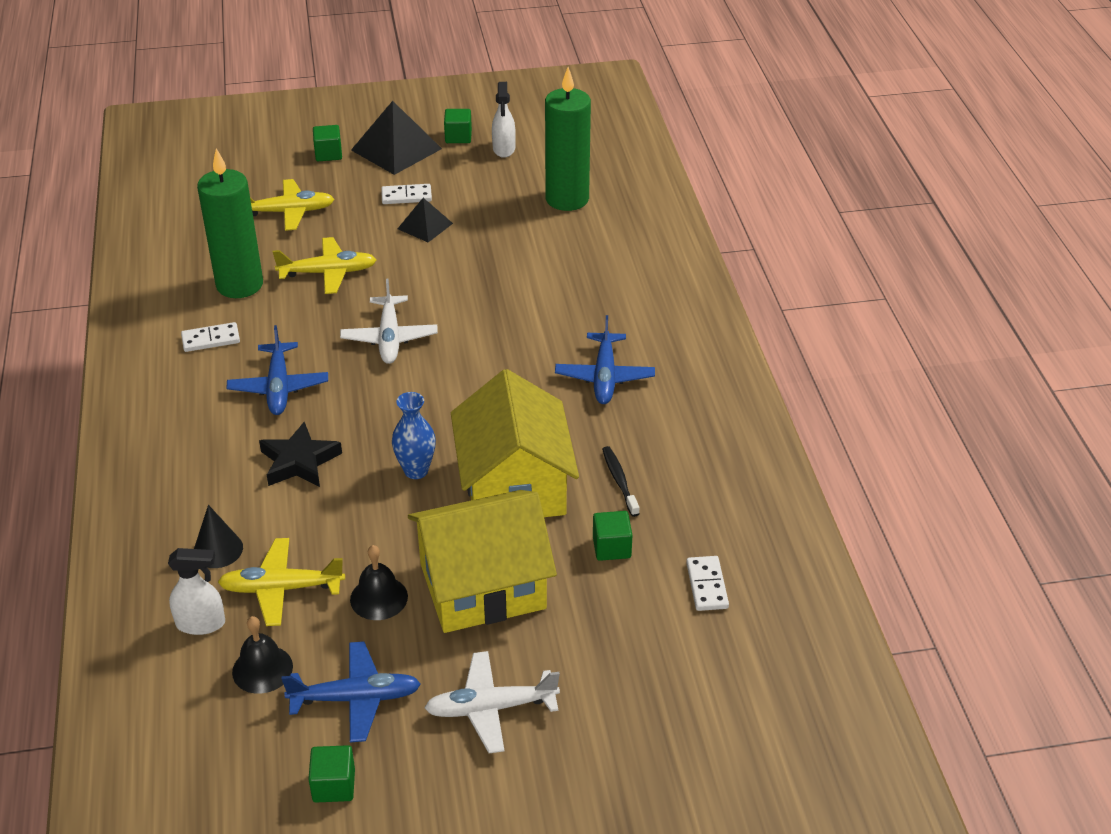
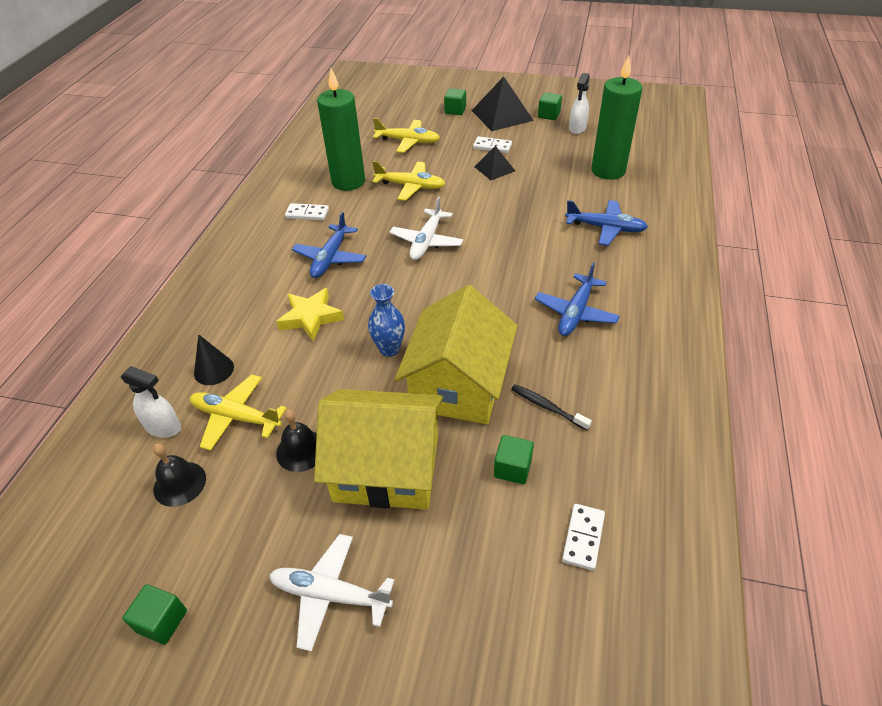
camera: 25 degrees right, 5 degrees up
(299, 461) = (311, 317): black star -> yellow star
(356, 698) = (230, 539): blue plane -> blue plane (605, 228)
(619, 481) = (547, 407): black toothbrush -> black toothbrush turned 60 degrees counterclockwise

